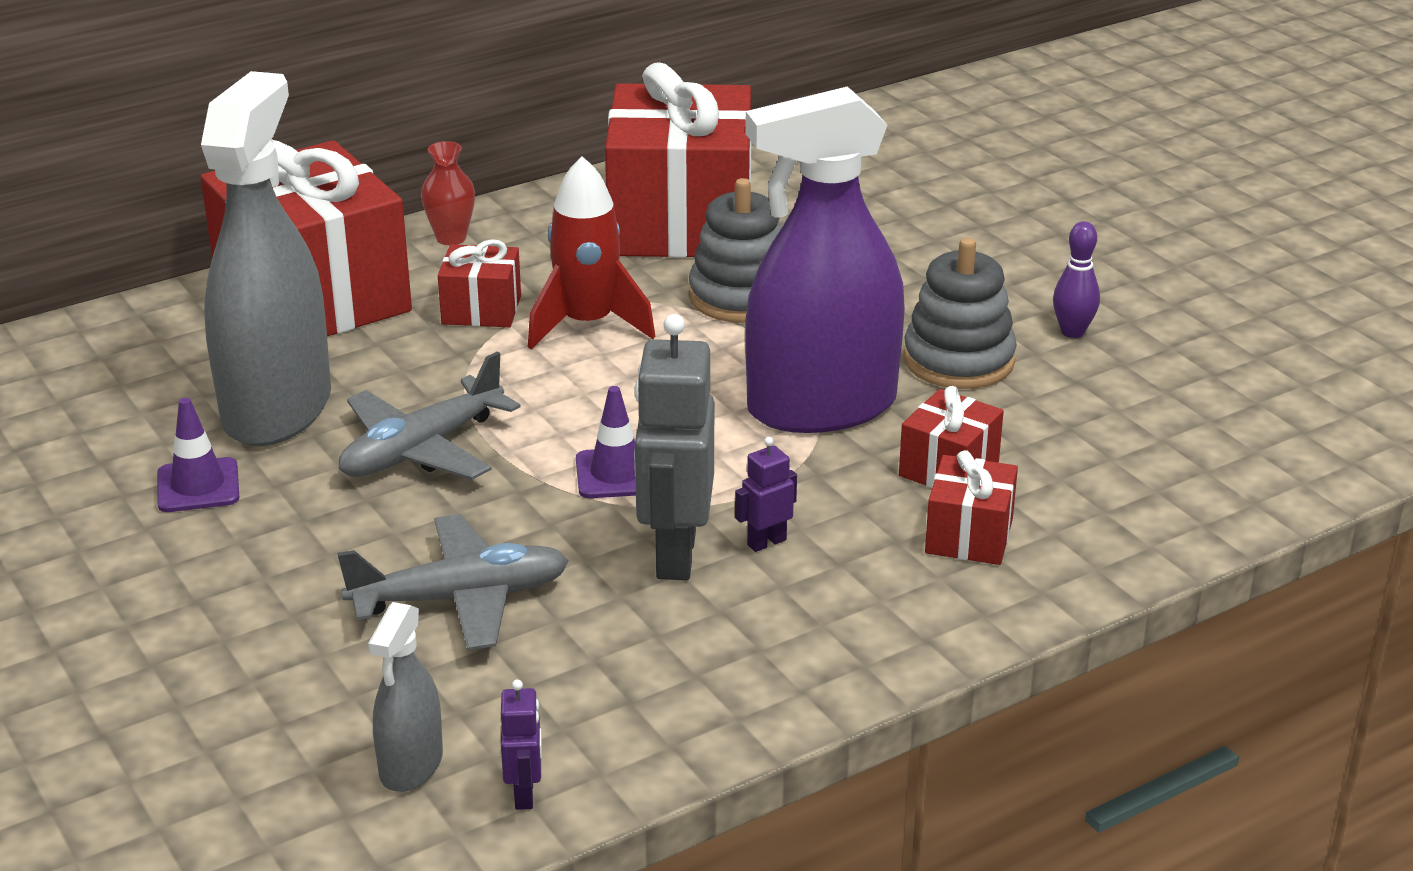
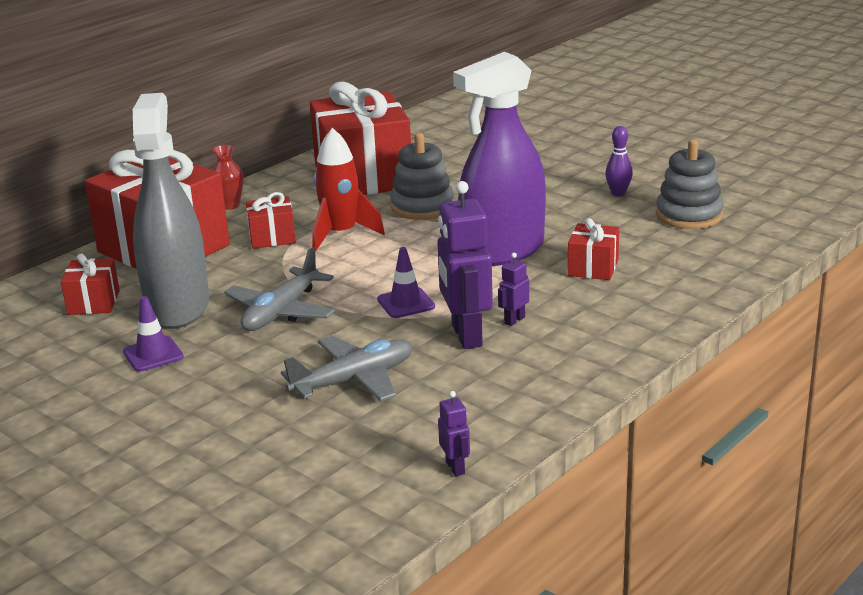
camera: 15 degrees left, 5 degrees down
(411, 765) = (378, 467): grey spray bottle -> none
(674, 555) = (466, 336): grey robot -> purple robot
(958, 360) = (565, 217): grey stacking toy -> grey stacking toy (689, 215)
(969, 536) = (625, 297): red gift -> red gift (93, 302)

